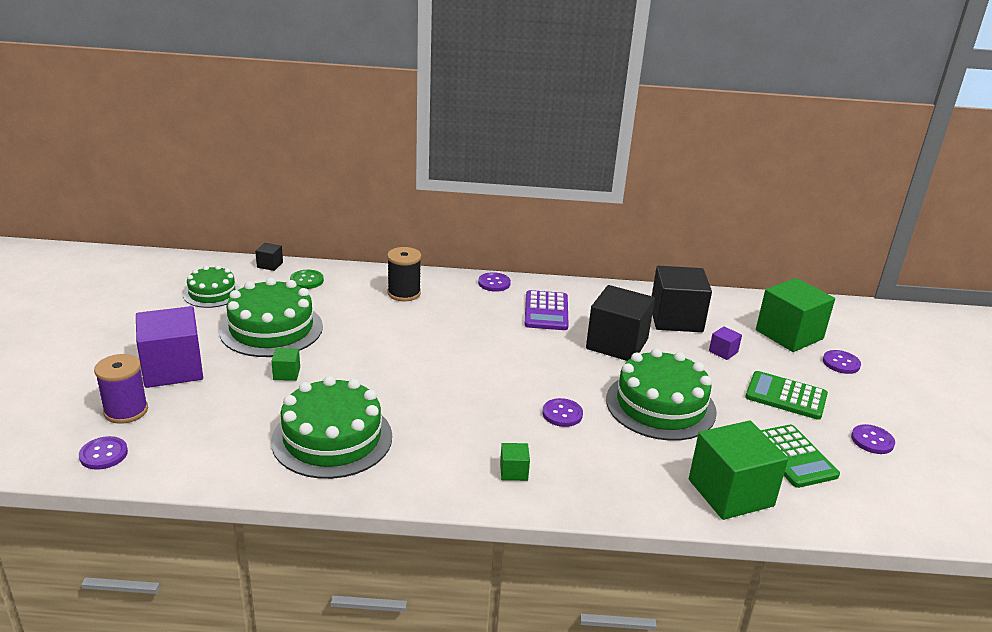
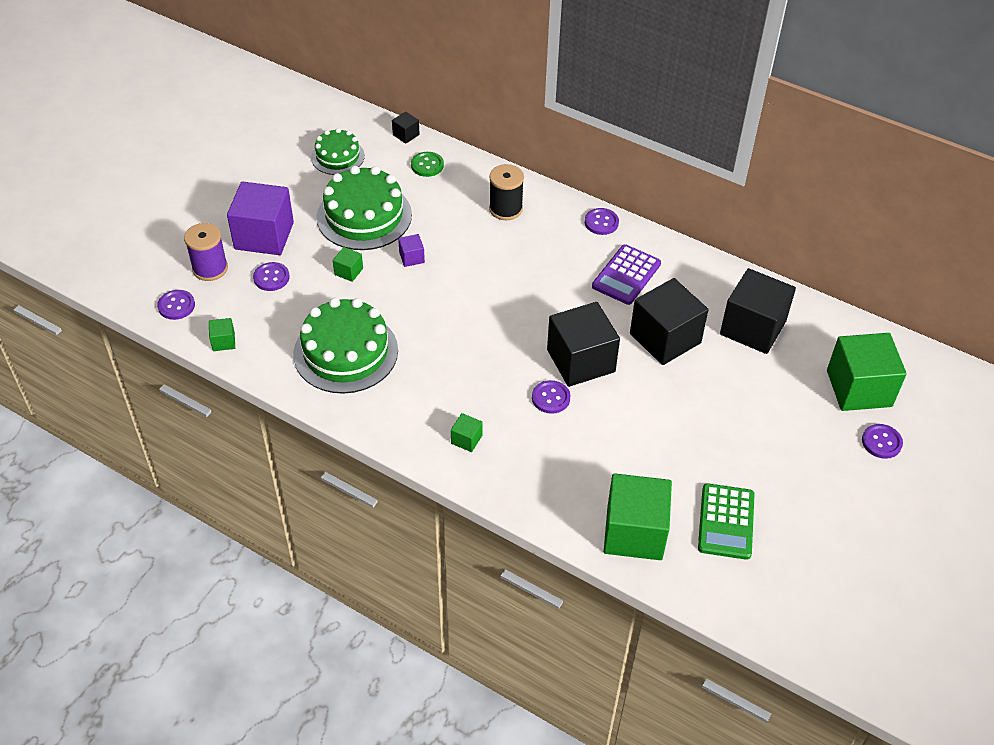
camera: 30 degrees right, 20 degrees up
(184, 470) = (223, 341): none -> green cube
(563, 379) = (581, 361): none -> black cube
(660, 405) = (648, 422): green cake -> none
(723, 352) = (766, 384): purple cube -> purple cube (411, 257)
(786, 396) = (782, 458): green calculator -> none
(872, 440) = (822, 537): purple button -> purple button (271, 277)

